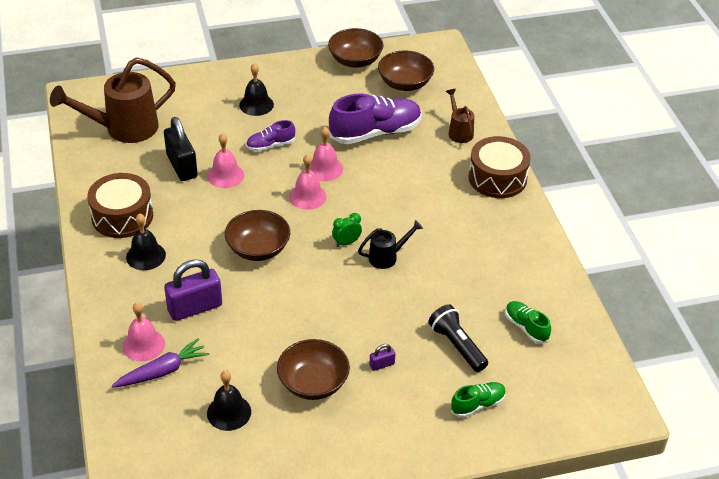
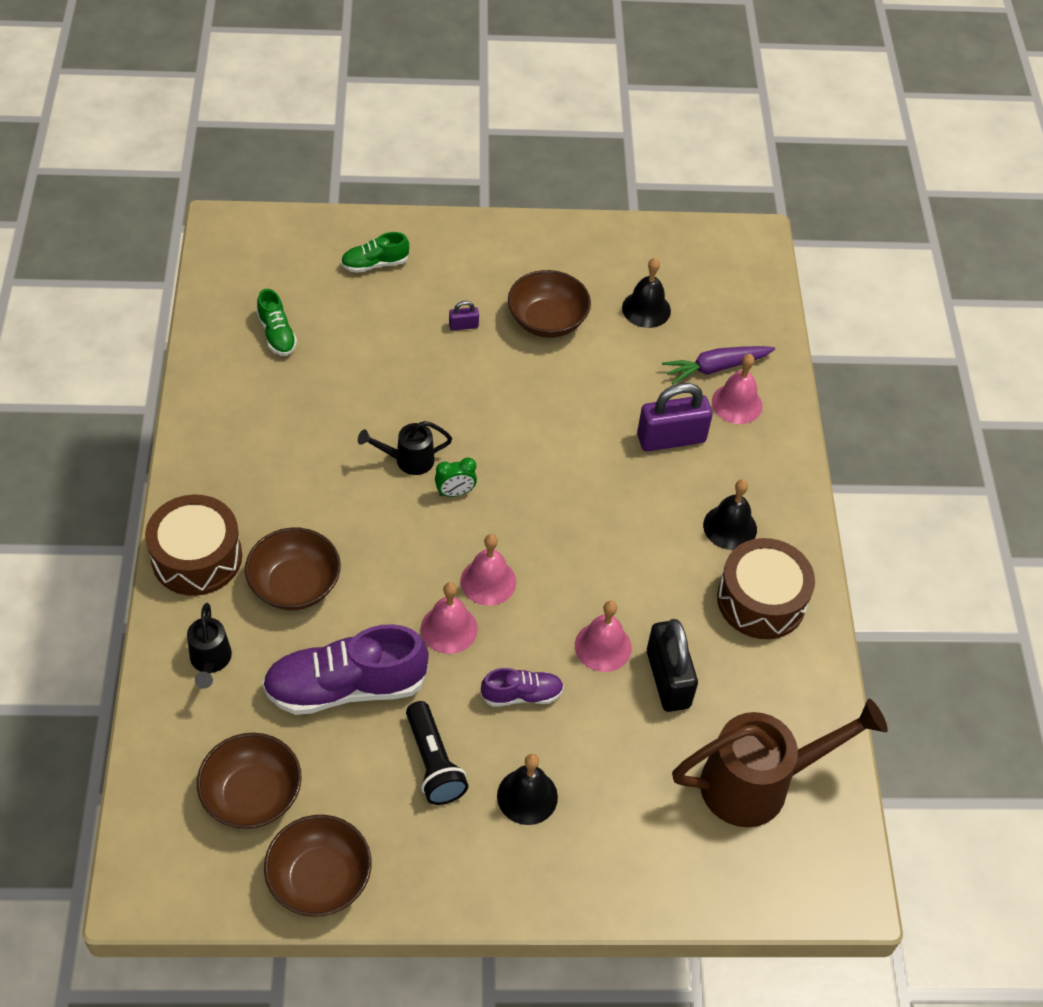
camera: 170 degrees left, 10 degrees up
(258, 249) = (577, 507): brown bowl -> brown bowl (295, 585)
(457, 346) = (368, 329): black flashlight -> black flashlight (433, 763)
(459, 132) = (210, 661): brown watering can -> black watering can

